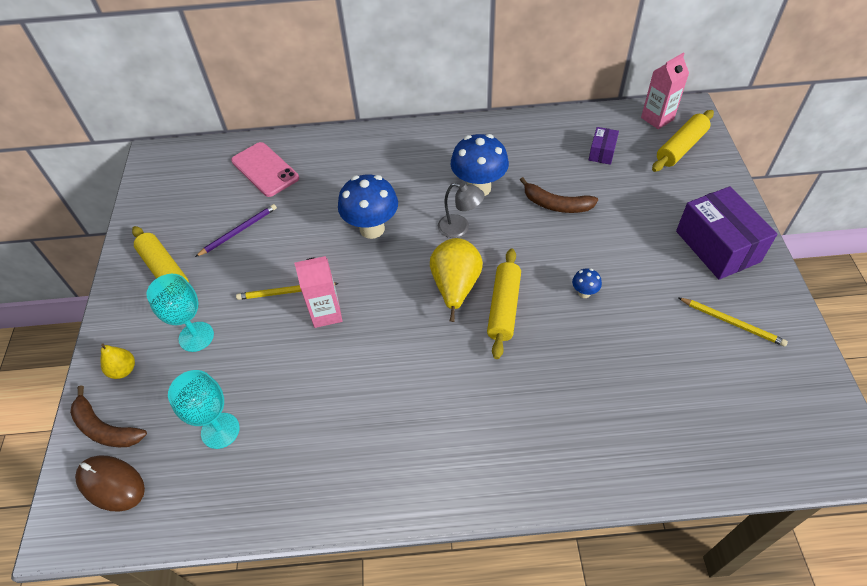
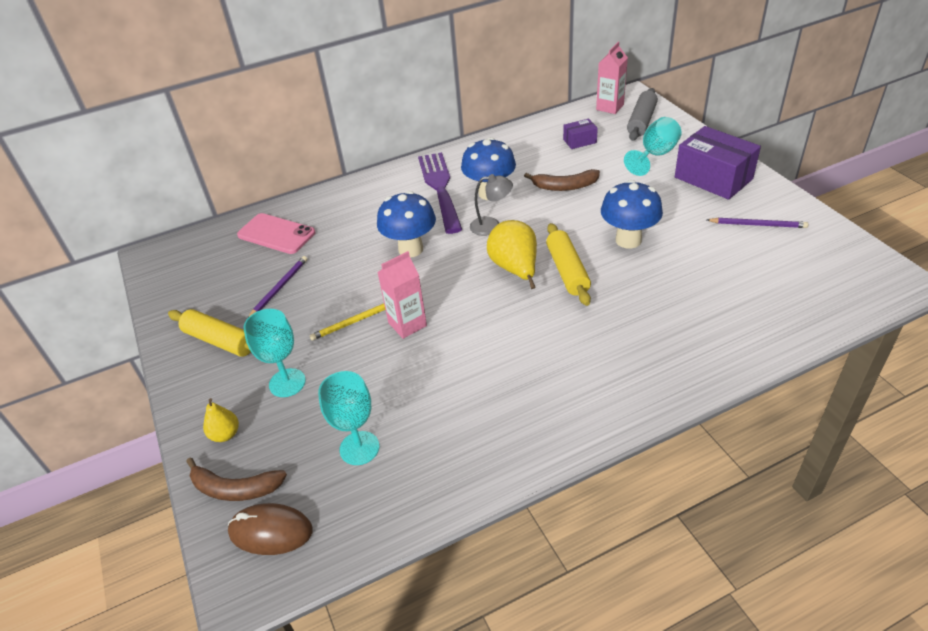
camera: 20 degrees left, 10 degrees down
(435, 165) = (440, 188): none -> purple fork
(584, 293) = (628, 240): blue mushroom -> blue mushroom, size x2.23
(602, 152) = (579, 141): purple box -> purple box turned 75 degrees clockwise
(670, 196) = (655, 155): none -> turquoise goblet
(680, 147) = (641, 121): yellow rolling pin -> grey rolling pin
(732, 323) = (758, 225): yellow pencil -> purple pencil

